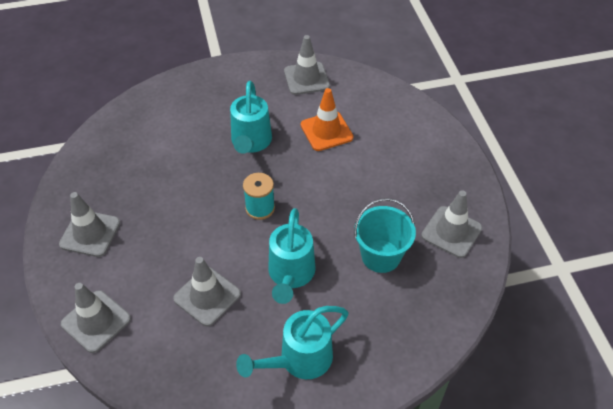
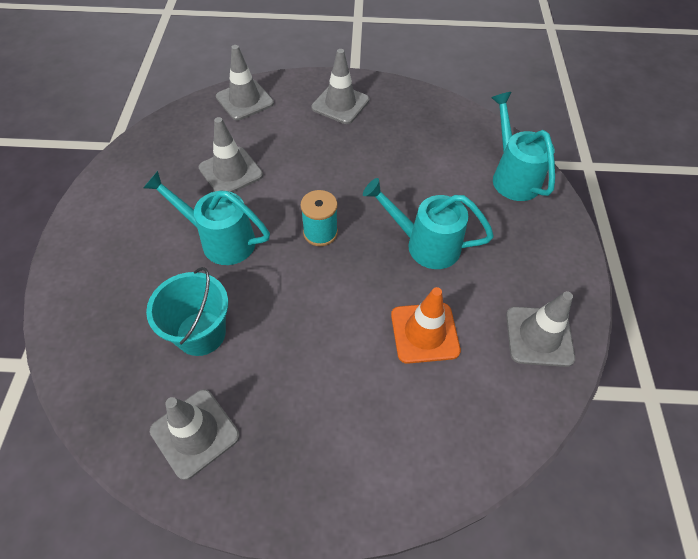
camera: 105 degrees right, 5 degrees up
(299, 360) = (125, 225): turquoise watering can -> turquoise watering can (512, 176)

